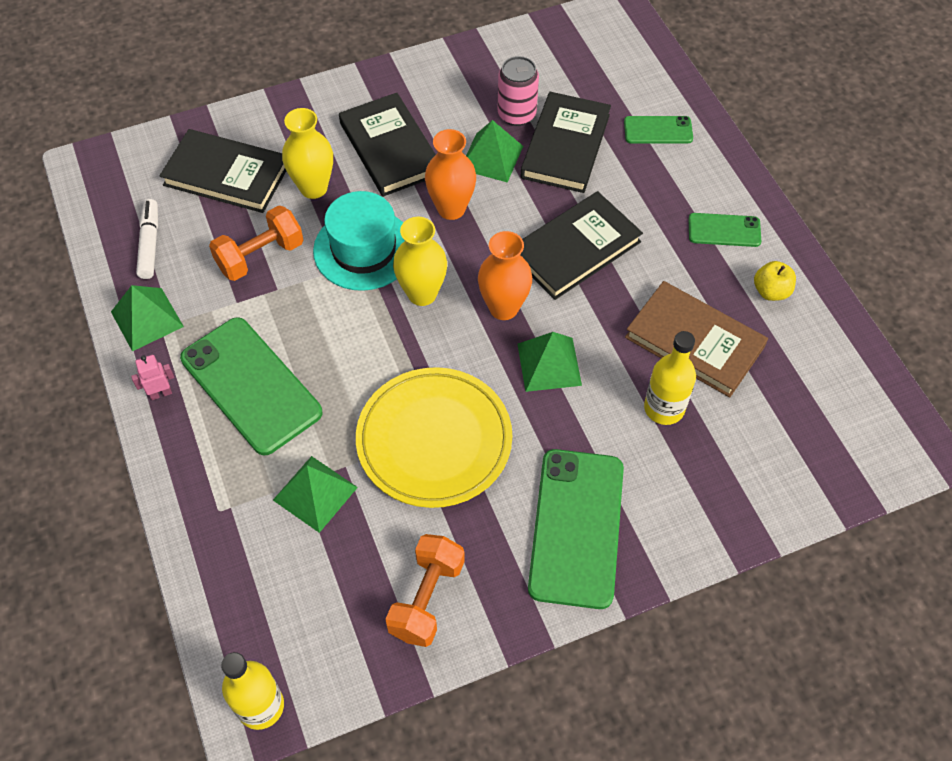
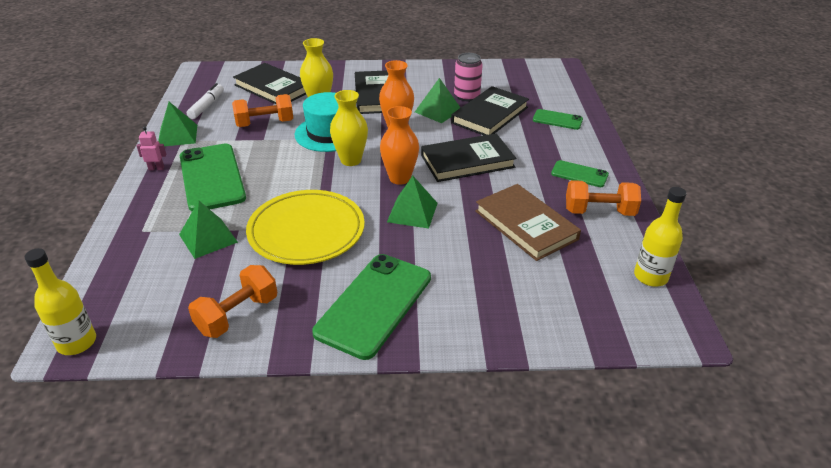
camera: 20 degrees right, 20 degrees down
(664, 408) = (482, 255): yellow bottle -> yellow bottle (650, 276)
(771, 291) = (599, 212): yellow apple -> orange dumbbell

